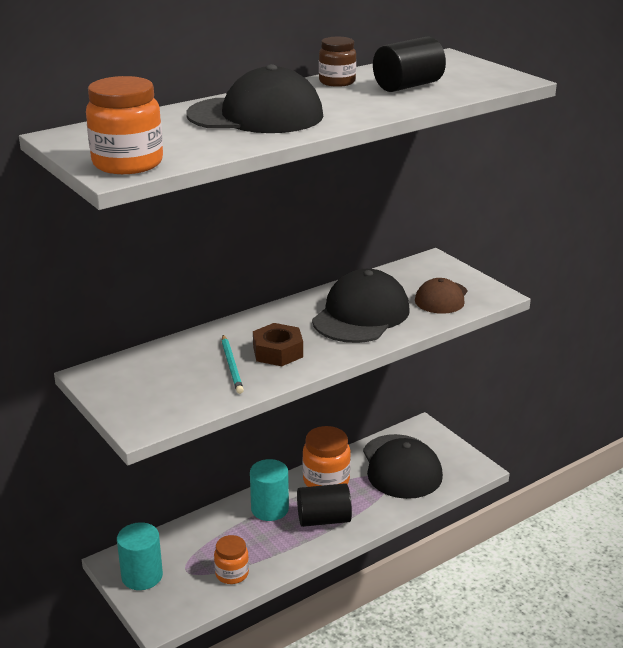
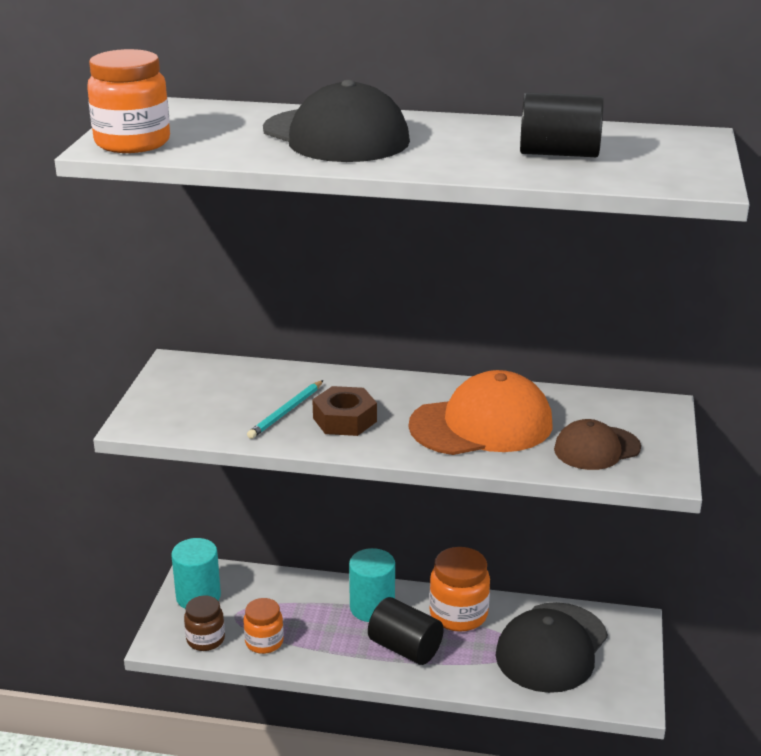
camera: 45 degrees right, 0 degrees up
(337, 82) = (499, 128): brown jar -> brown jar (205, 639)
(361, 315) = (481, 424): black cap -> orange cap

